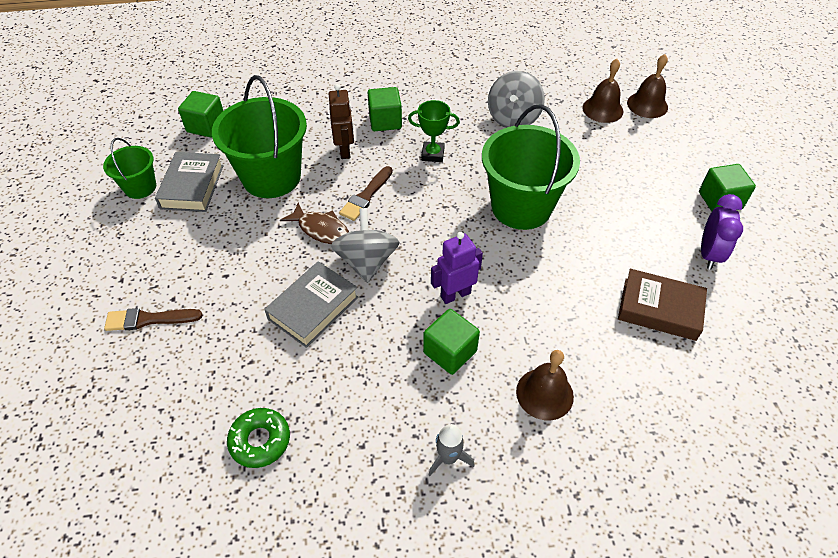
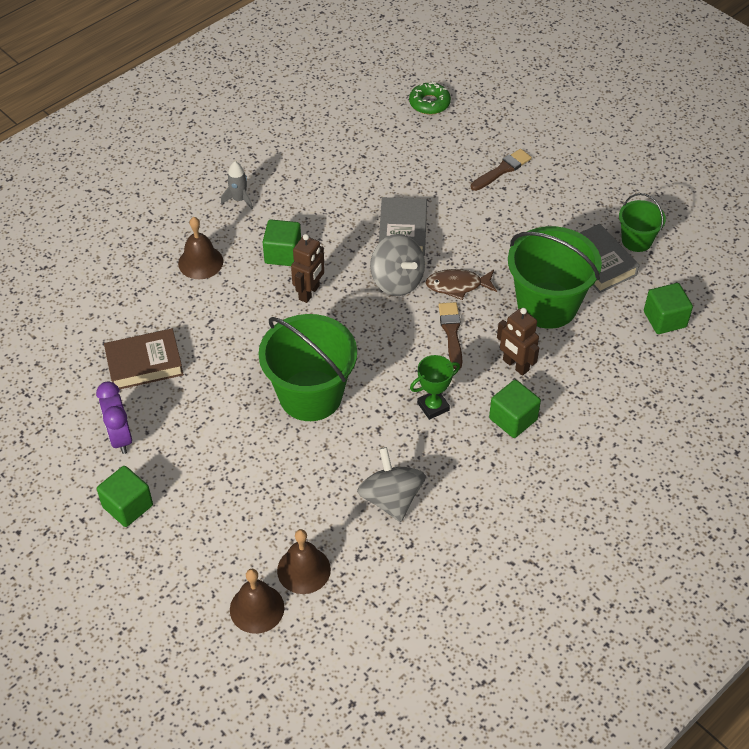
camera: 145 degrees right, 0 degrees up
(260, 441) = (358, 153): green donut -> green donut (429, 103)
(455, 294) = (309, 293): purple robot -> brown robot

